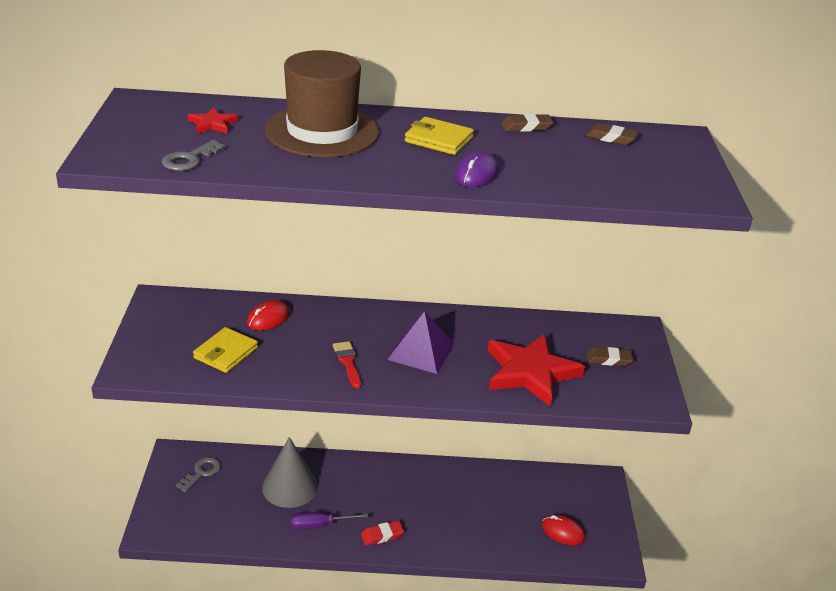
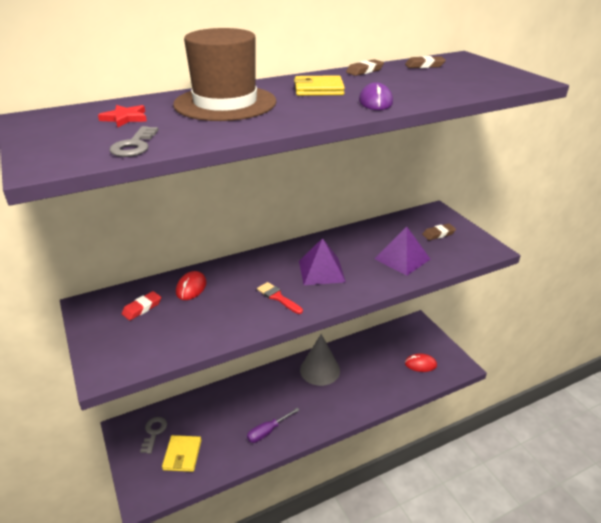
camera: 25 degrees left, 0 degrees up
(225, 353) = (178, 326): yellow wallet -> yellow wallet (182, 455)
(290, 487) = (228, 413): grey cone -> grey cone (320, 370)
(382, 535) = (315, 418): red eraser -> red eraser (142, 308)
(530, 372) = (402, 259): red star -> purple pyramid

